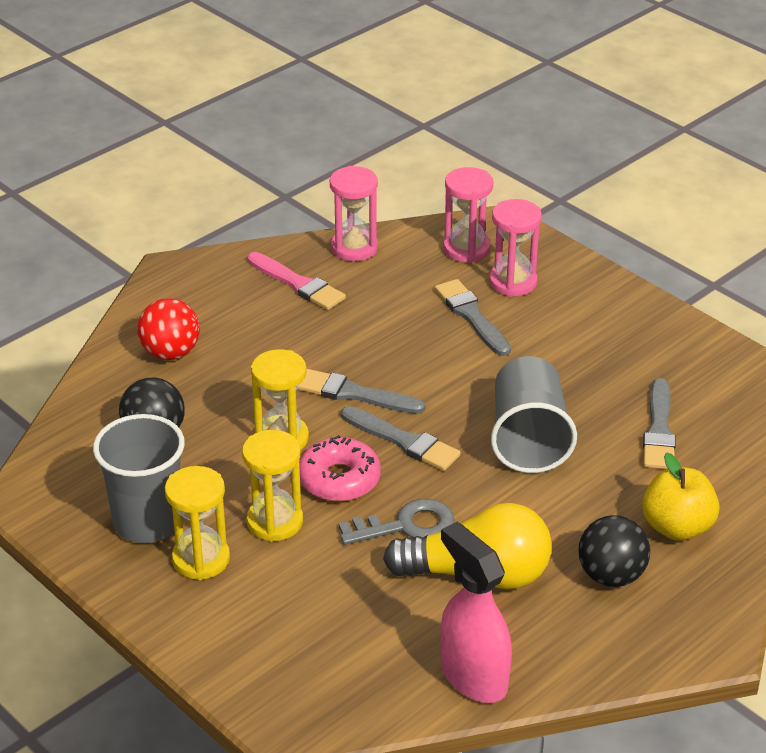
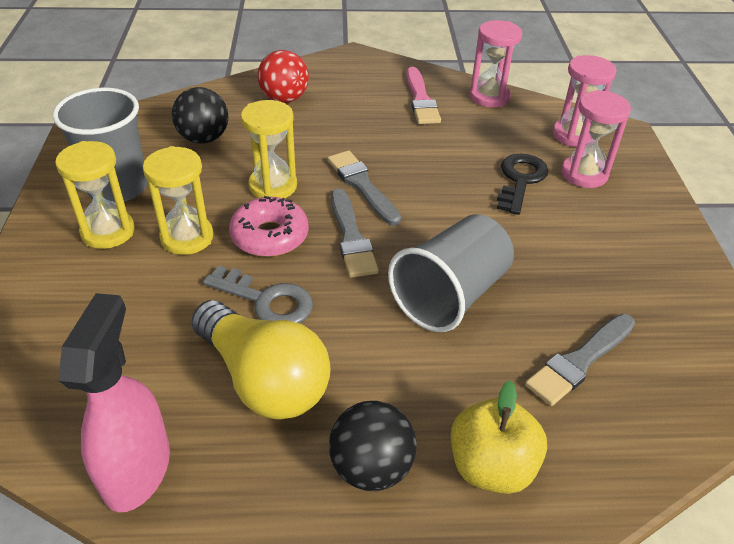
camera: 40 degrees right, 5 degrees up
(471, 316) = (520, 180): grey brush -> black key

